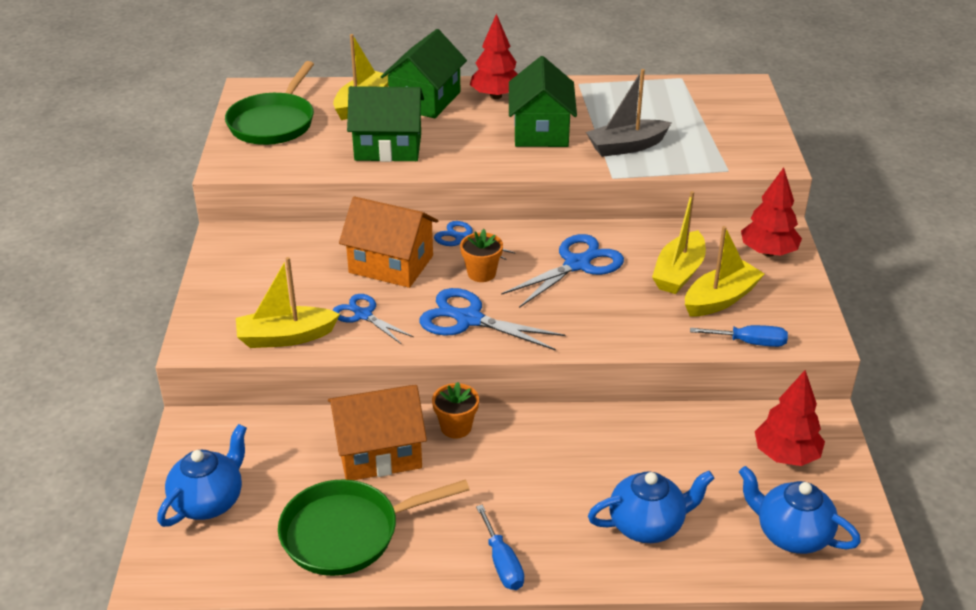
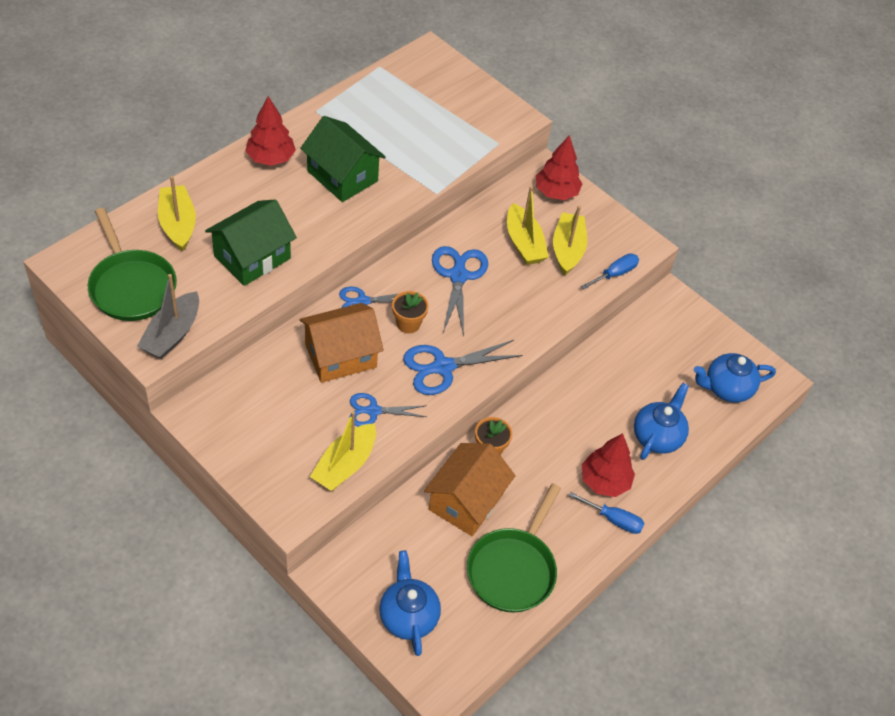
camera: 50 degrees left, 15 degrees up
(425, 100) = (222, 192): green house -> none
(626, 146) = (415, 158): grey boat -> grey boat (172, 334)
(786, 455) = (677, 336): red tree -> red tree (604, 481)

